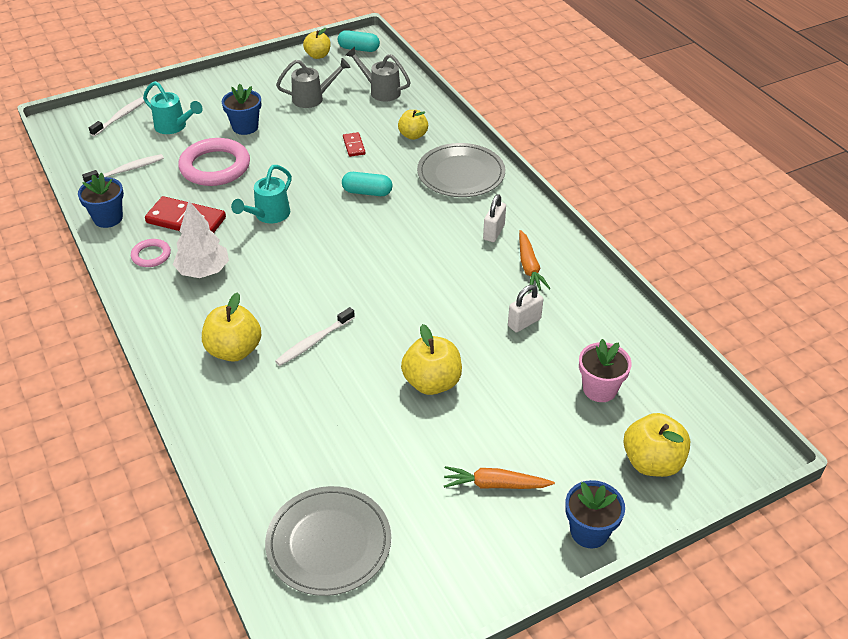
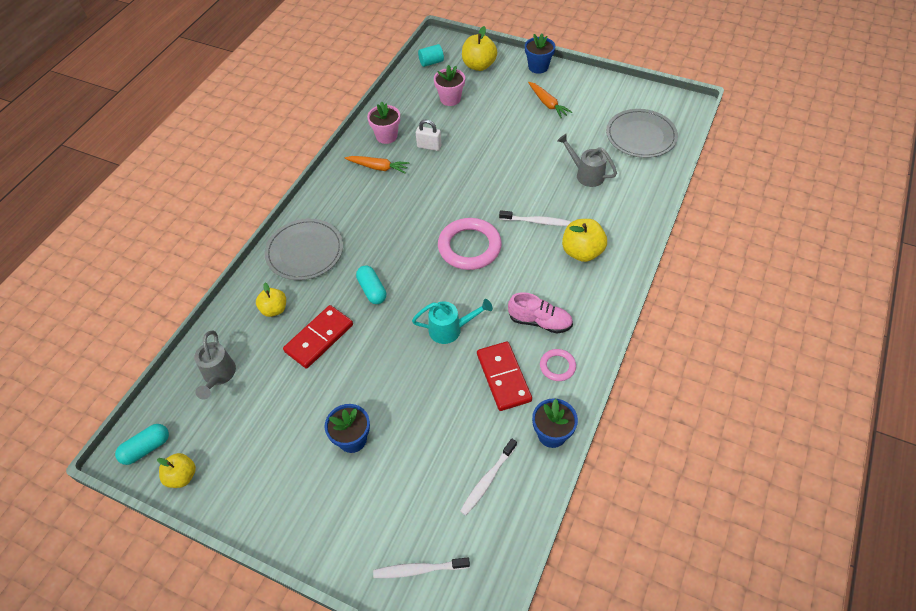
camera: 125 degrees left, 10 degrees up
(127, 170) = (487, 480): white toothbrush -> white toothbrush turned 75 degrees counterclockwise
(174, 127) = (397, 501): turquoise watering can -> none
(203, 271) = (539, 321): white tree -> pink shoe
(215, 167) = (425, 414): pink ring -> pink ring (469, 247)
(313, 98) = (267, 420): grey watering can -> grey watering can (586, 174)
(354, 146) = (319, 338): red domino -> red domino, size x1.95
(359, 49) = (146, 448): turquoise capsule -> turquoise capsule turned 75 degrees clockwise
(432, 382) = (511, 157): yellow apple -> none
(493, 232) = (358, 200): white padlock -> none
(529, 267) = (378, 167): orange carrot -> orange carrot turned 60 degrees clockwise
(578, 297) = (386, 136): none -> pink flower pot
(703, 414) = (431, 62): none -> turquoise cylinder

